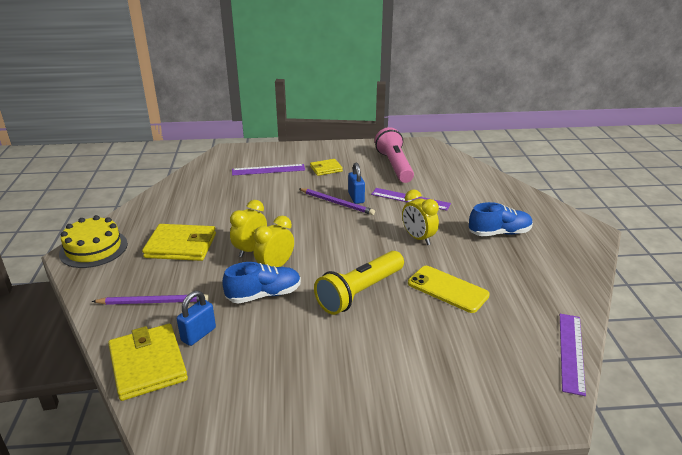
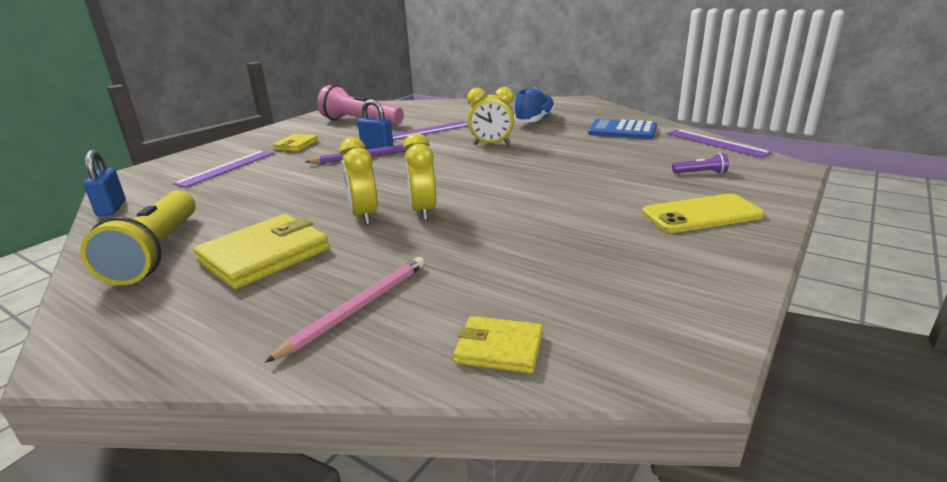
camera: 50 degrees left, 5 degrees down
(93, 248) = (111, 330): yellow cake -> none
(148, 364) = (499, 348): yellow wallet -> yellow wallet, size x0.56
(154, 302) = (358, 308): purple pencil -> pink pencil
(198, 334) = (484, 291): blue padlock -> blue padlock (112, 208)
(264, 295) = (466, 231): blue shoe -> none
(360, 292) = (536, 186): yellow flashlight -> yellow flashlight (157, 252)
(447, 289) = (584, 155): yellow phone -> yellow phone (701, 214)
(476, 364) = (700, 173): none -> purple flashlight
(534, 287) = (622, 131): none -> blue calculator

